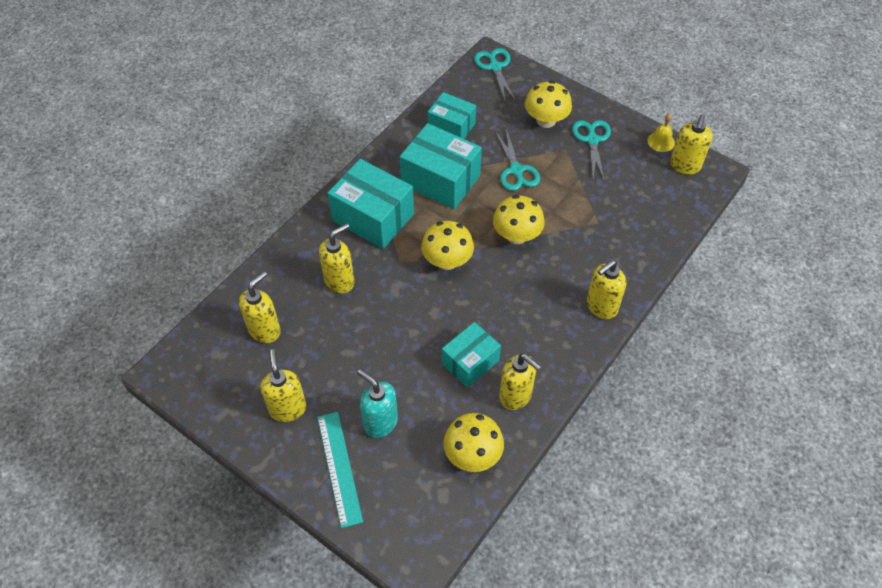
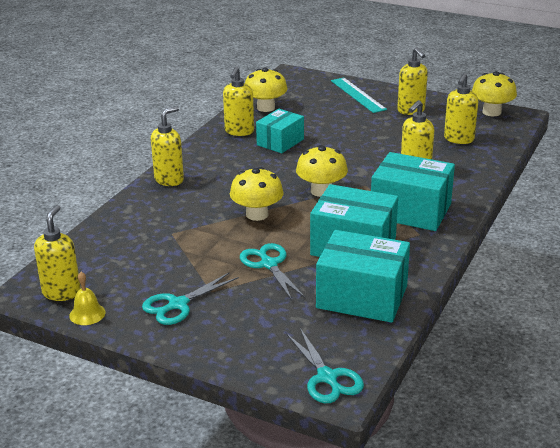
camera: 170 degrees right, 25 degrees down
(380, 422) = (339, 112): turquoise soap dispenser -> none
(451, 126) = (362, 297): turquoise box -> turquoise box, size x1.58
(516, 396) = (239, 131): yellow soap dispenser -> yellow soap dispenser turned 105 degrees counterclockwise
(546, 120) = (240, 319): yellow mushroom -> yellow mushroom (491, 112)
(592, 140) = (178, 305): turquoise scissors -> turquoise scissors turned 60 degrees clockwise

